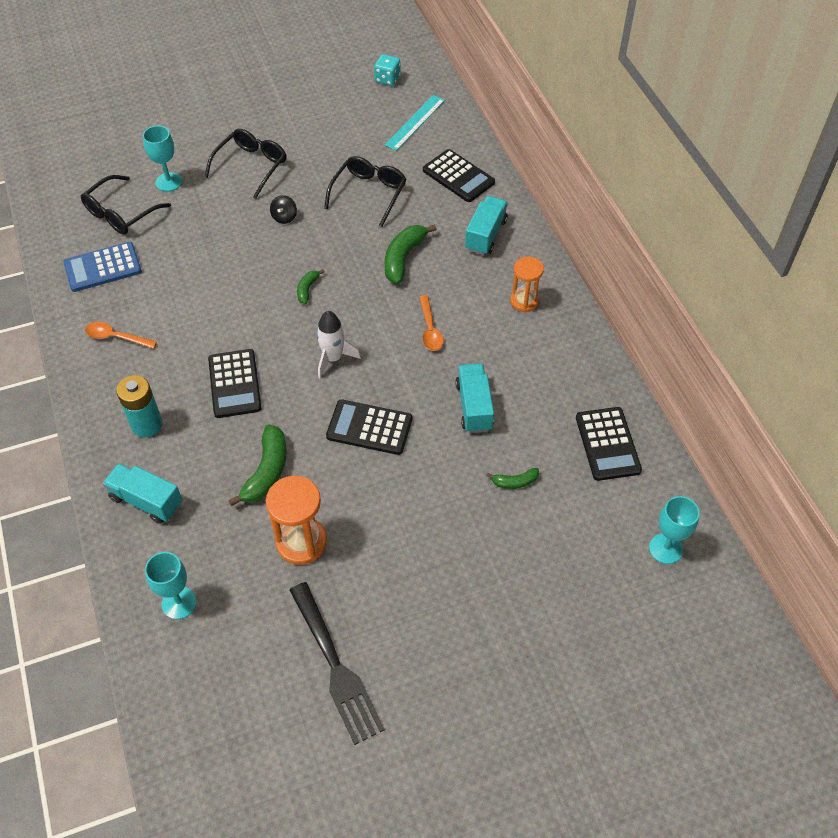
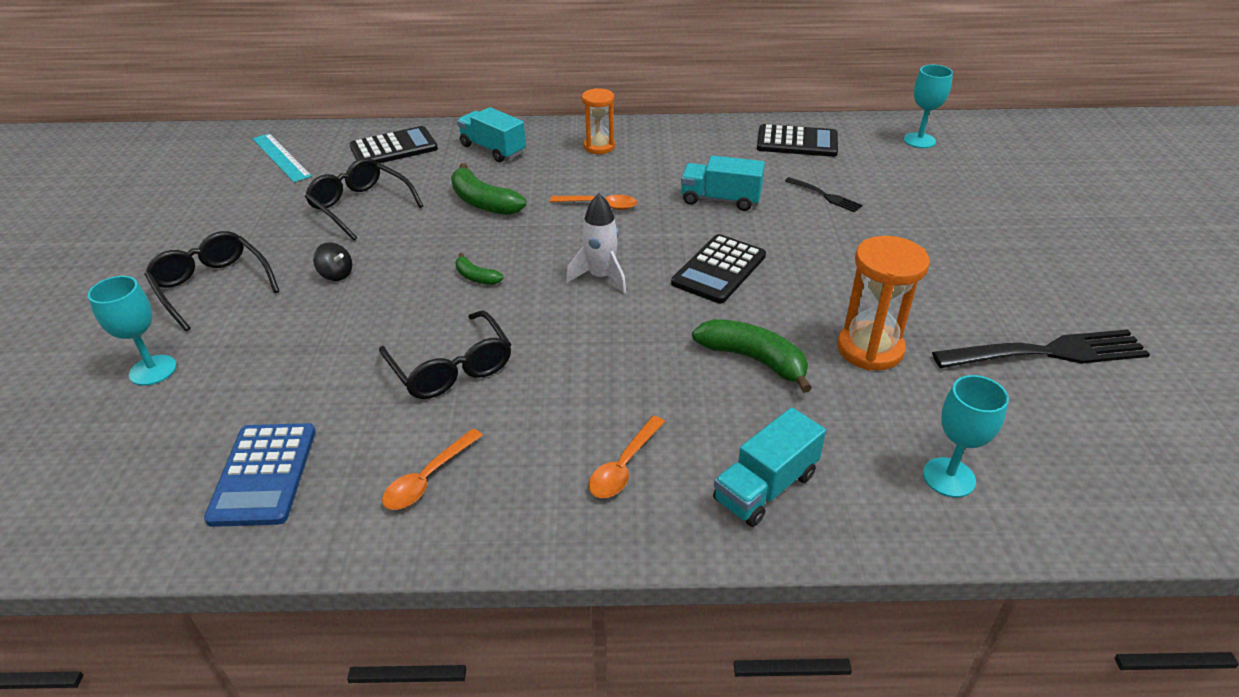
camera: 70 degrees left, 15 degrees down
(121, 213) = (163, 435): black glasses -> black glasses (451, 368)
(147, 425) = (624, 466): turquoise battery -> orange spoon
(234, 384) = (595, 365): black calculator -> none
(387, 79) = (187, 161): turquoise dice -> none
(515, 482) = (825, 196): green banana -> black fork

